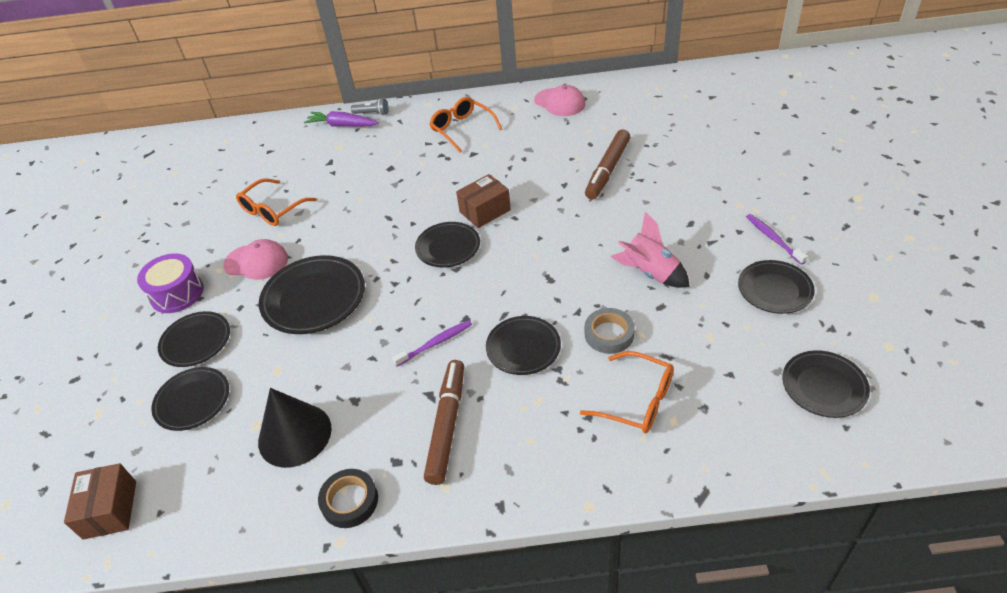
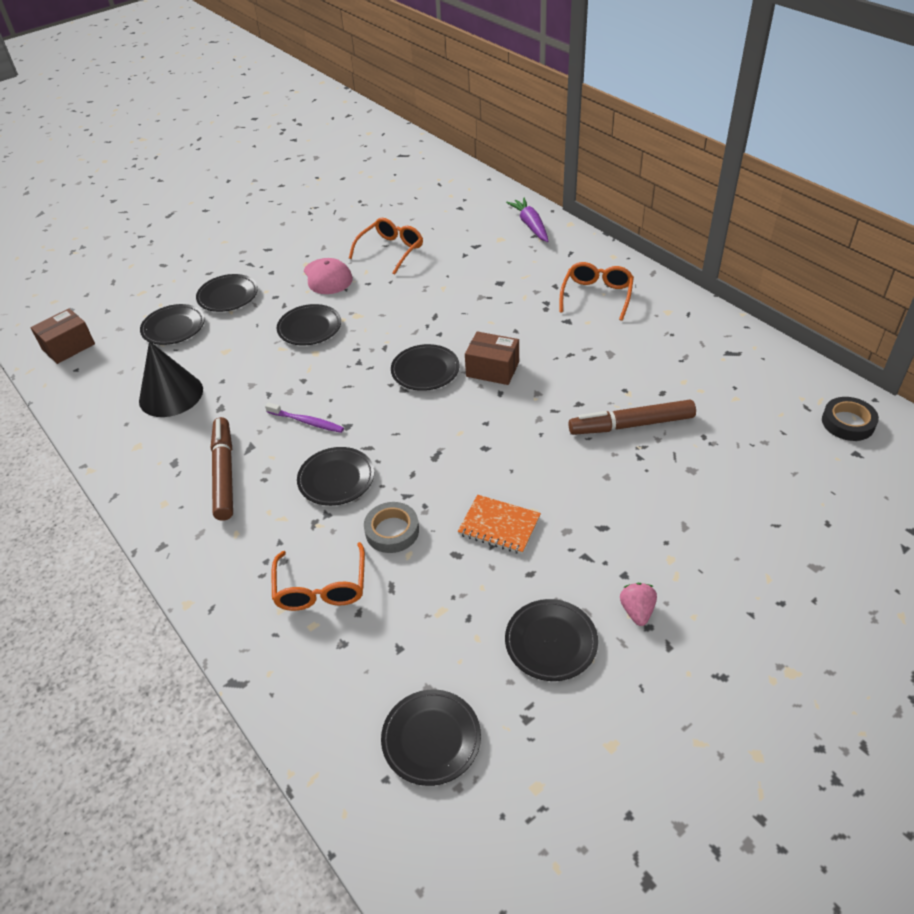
camera: 55 degrees right, 0 degrees up
(177, 293) = (268, 259): purple drum -> none
(272, 210) = (391, 250): orange glasses -> orange glasses turned 120 degrees clockwise
(314, 299) = (310, 328): black plate -> black plate, size x0.65
(350, 501) = (126, 456): black tape -> black tape (848, 423)
(372, 113) = (564, 232): grey flashlight -> none
(447, 425) = (224, 473): brown marker -> brown marker turned 75 degrees counterclockwise
(559, 102) = (709, 338): pink cap -> none
(650, 272) = (499, 526): pink rocket -> orange notebook
(773, 238) = (637, 611): purple toothbrush -> pink strawberry

